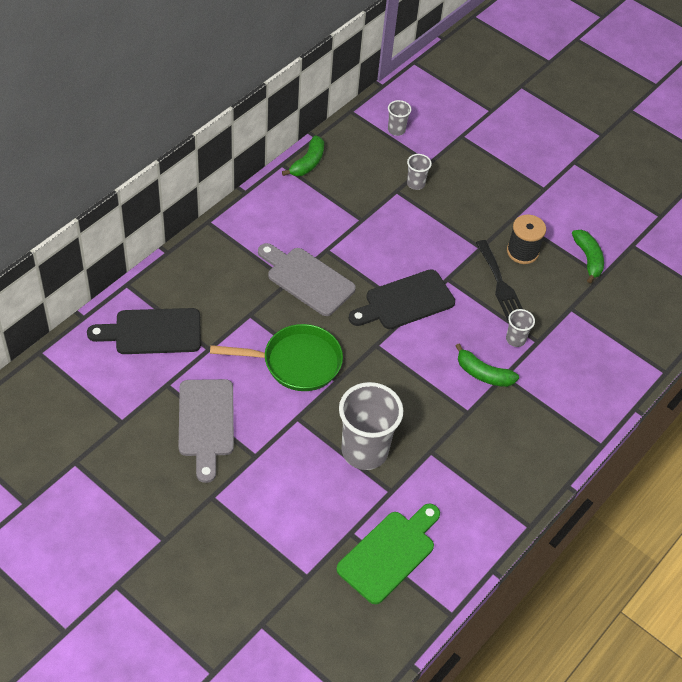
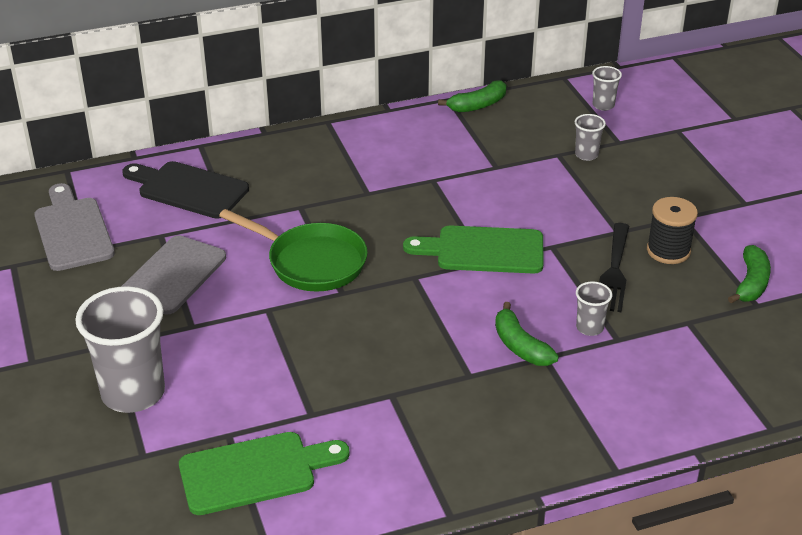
camera: 35 degrees right, 15 degrees down
(307, 279) = (388, 197): grey cutting board -> grey cutting board (72, 231)
(364, 451) = (314, 366): grey cup -> grey cup (133, 393)
(405, 301) = (483, 250): black cutting board -> green cutting board

